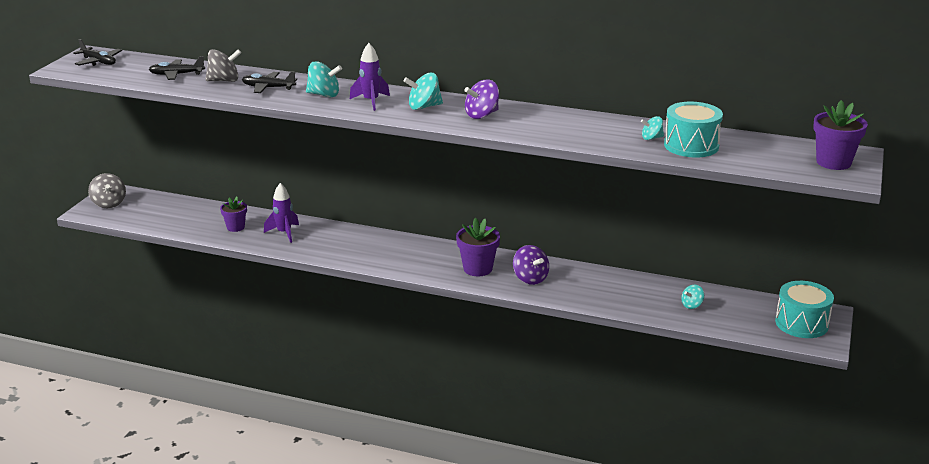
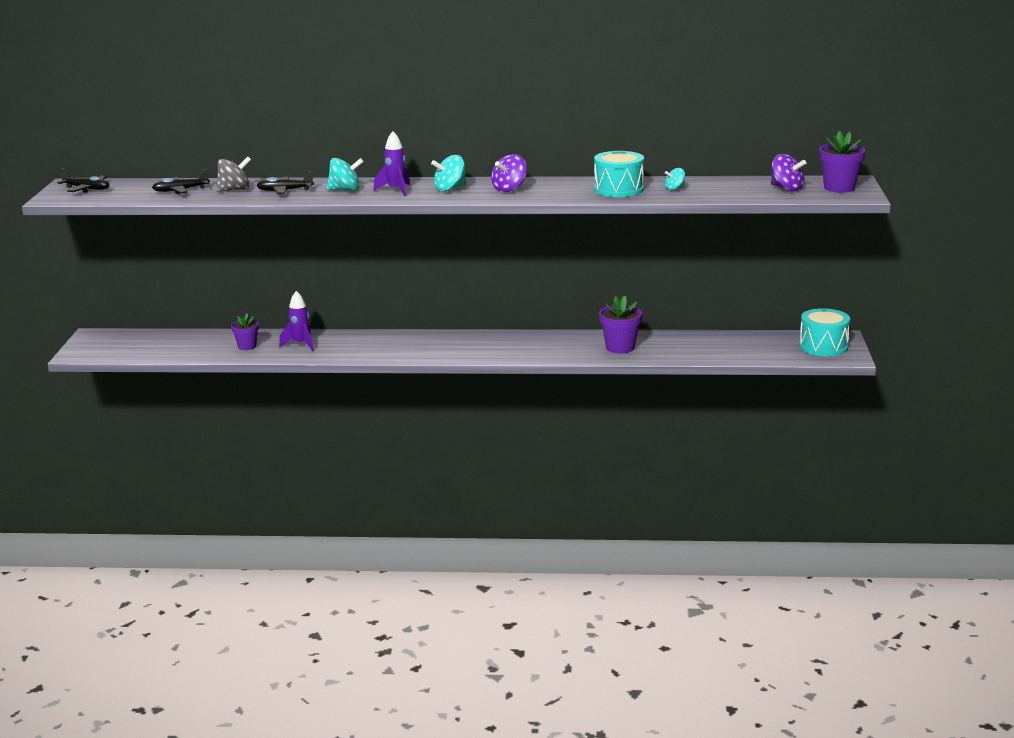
camera: 15 degrees left, 5 degrees down
(109, 203) = (96, 344): grey spinning top -> none
(477, 269) = (510, 347): purple flower pot -> purple flower pot (620, 347)
(530, 278) = (564, 347): purple spinning top -> purple spinning top (786, 188)
(691, 145) = (712, 190): turquoise drum -> turquoise drum (618, 189)
(692, 305) = (722, 347): turquoise spinning top -> none

